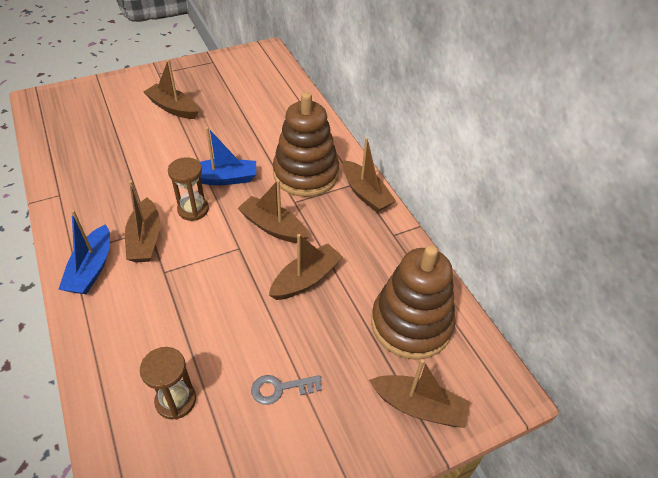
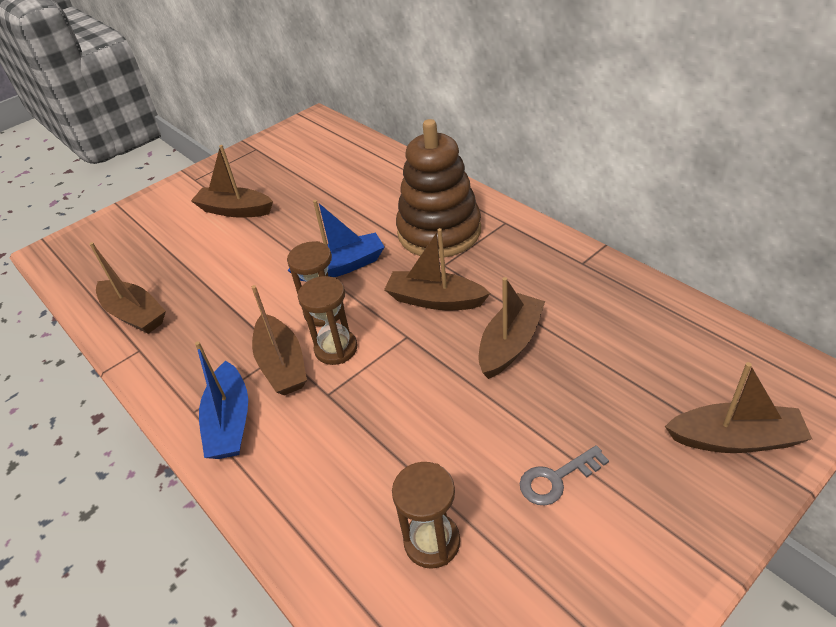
camera: 10 degrees left, 5 degrees down
(187, 240) = (336, 349): none -> brown hourglass
(365, 193) = (522, 230): brown boat -> brown boat (134, 314)
(411, 324) = (665, 351): brown stacking toy -> none

